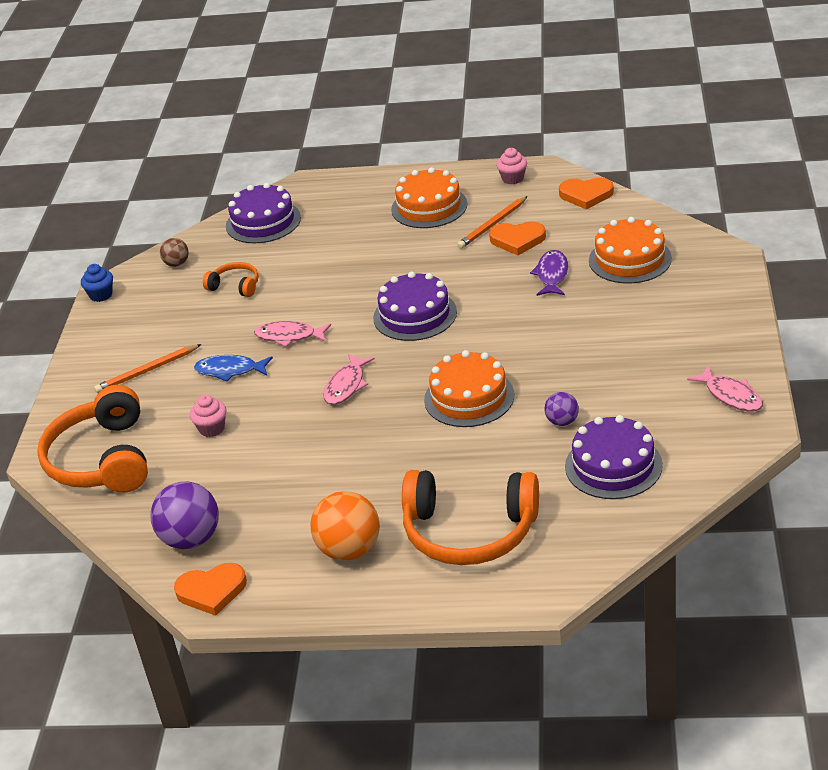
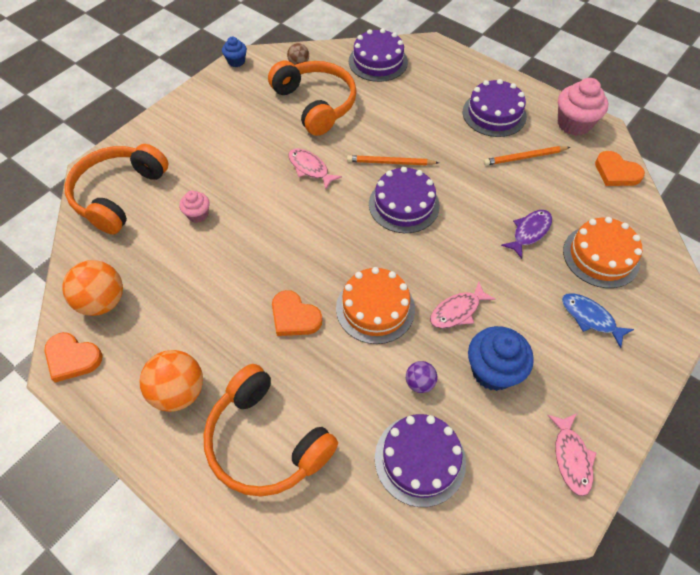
camera: 30 degrees right, 20 degrees up
(147, 371) = (206, 140): orange pencil -> orange pencil (390, 163)
(191, 539) = (103, 301): purple ball -> orange ball
(230, 370) = (251, 173): blue fish -> blue fish (590, 318)
(235, 286) = (316, 104): orange headphones -> orange headphones, size x2.09
(346, 386) = (307, 237): pink fish -> pink fish (457, 311)
(429, 207) = (494, 114): orange cake -> purple cake
(512, 178) = (573, 124): pink cupcake -> pink cupcake, size x1.79
(517, 240) = (531, 183): orange heart -> orange heart (294, 317)
(615, 380) = (493, 371): none -> blue cupcake

